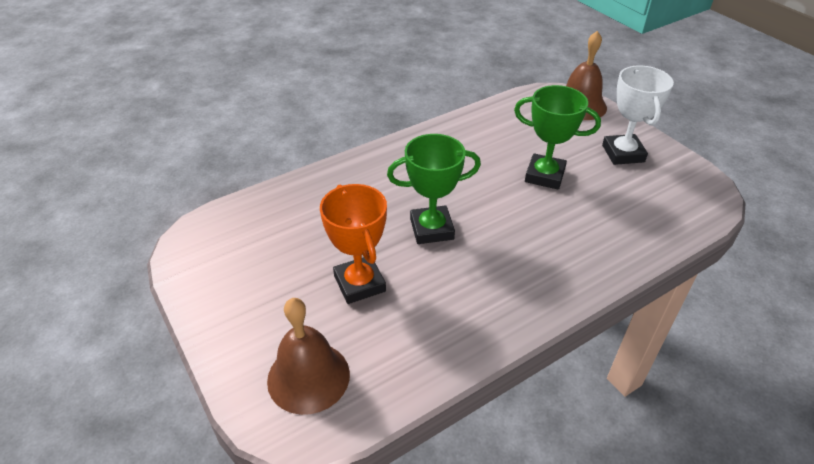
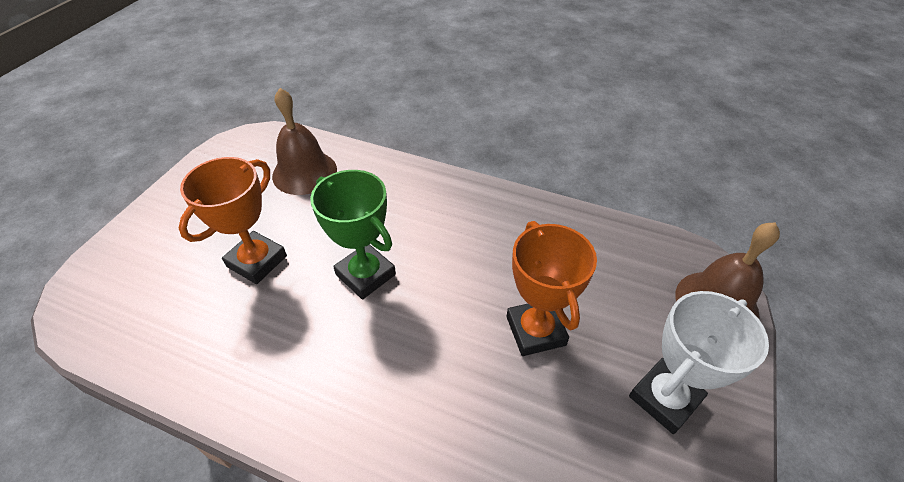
camera: 55 degrees right, 5 degrees up
(308, 377) = (130, 286): brown bell -> brown bell (304, 172)
(544, 175) = (535, 331): green trophy -> orange trophy

